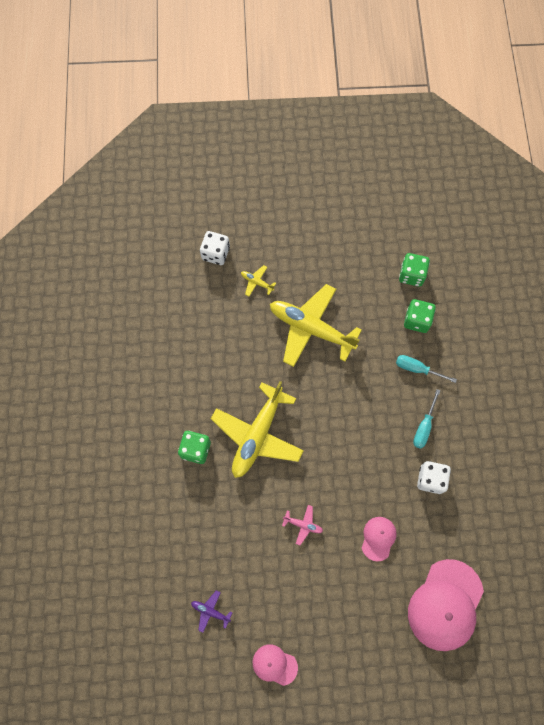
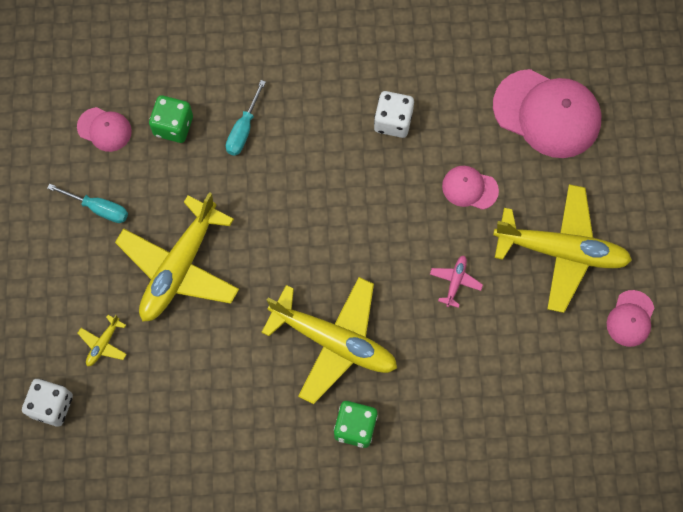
camera: 90 degrees left, 0 degrees up
(210, 611) = (571, 401): purple plane -> none
(329, 610) = (561, 251): none -> yellow plane
(411, 275) = (104, 129): green dice -> pink cap
(424, 427) = (324, 125): turquoise screwdriver -> turquoise screwdriver (99, 208)

